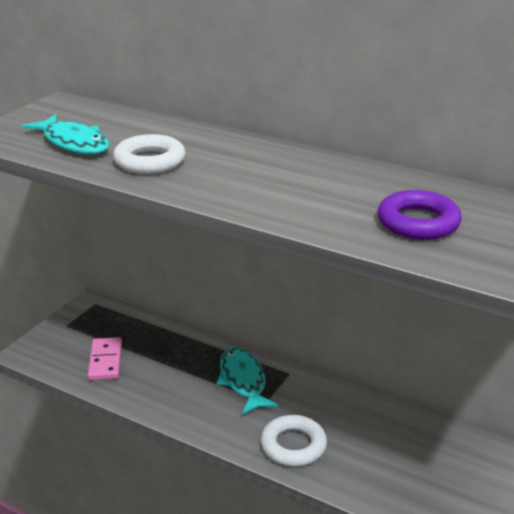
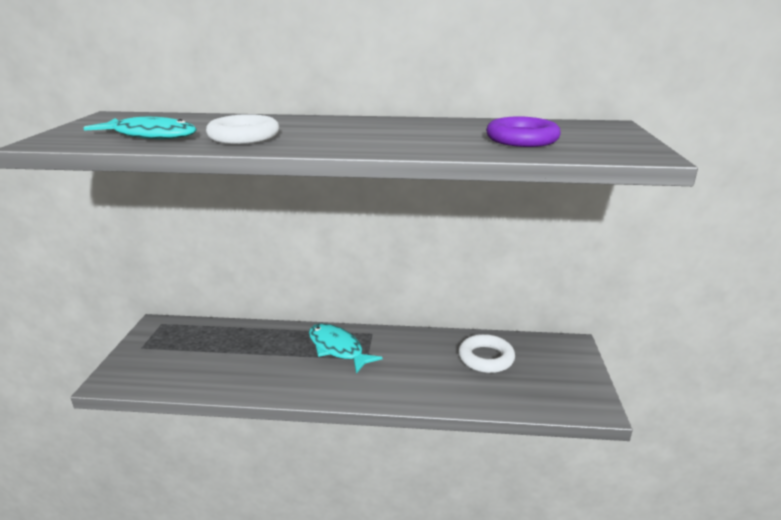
camera: 25 degrees left, 5 degrees down
(105, 361) = (199, 366): pink domino -> none
(293, 445) = (413, 385): white ring -> white ring (486, 358)

